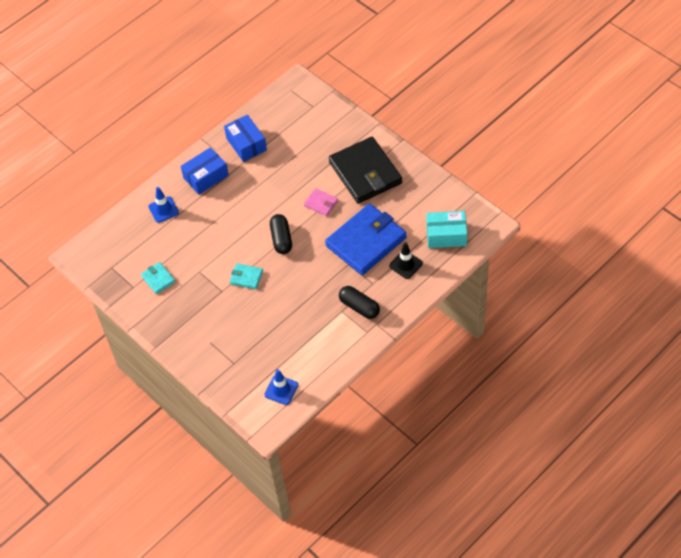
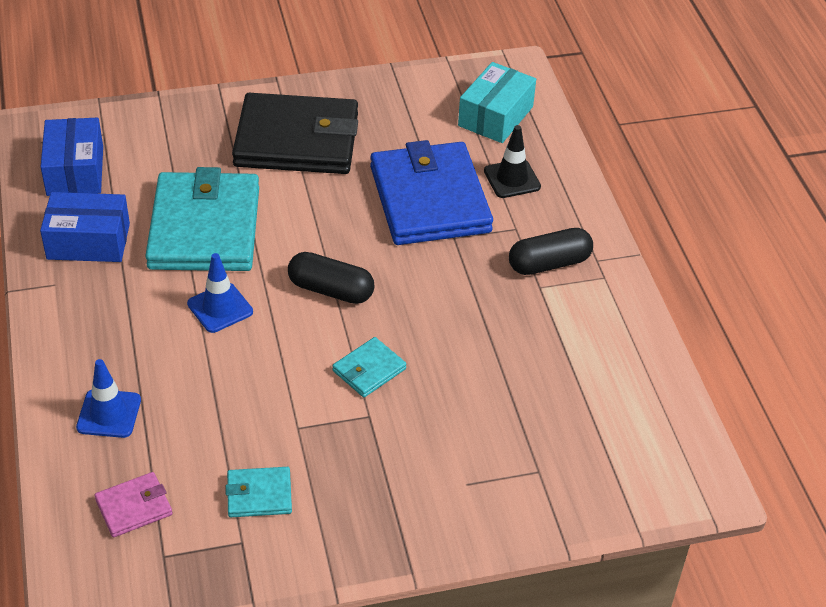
camera: 65 degrees left, 10 degrees down
(206, 177) = (99, 323): blue box -> blue box (75, 171)
(281, 390) = (642, 433): blue traffic cone -> blue traffic cone (220, 308)
(284, 176) = (204, 228): none -> turquoise wallet
(321, 203) = (305, 213): pink wallet -> pink wallet (134, 507)

